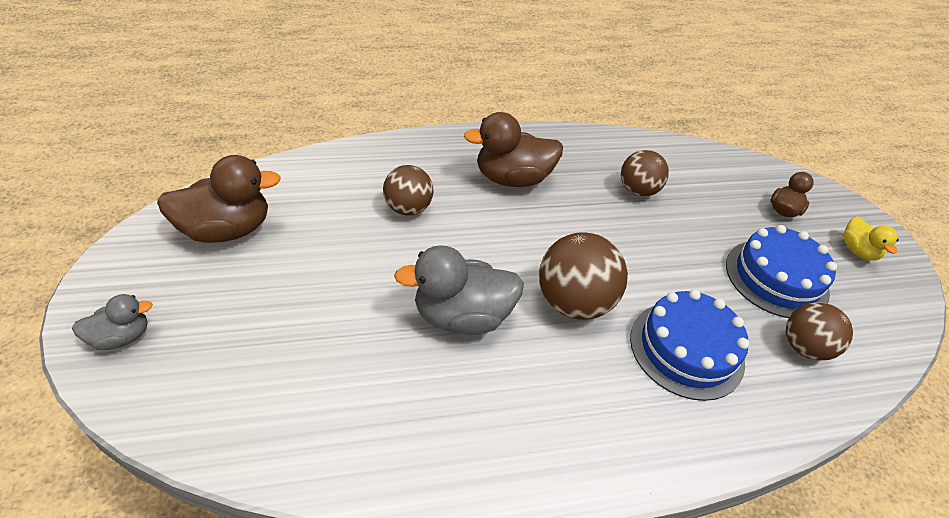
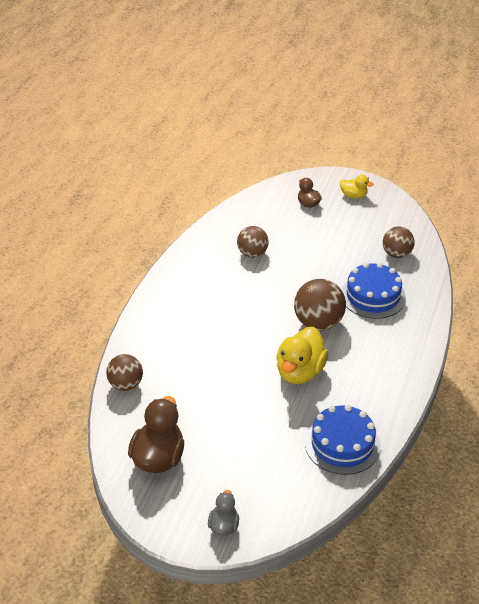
camera: 55 degrees left, 5 degrees down
(408, 208) = (197, 363): brown ball -> brown ball (126, 384)
(462, 316) = (300, 372): grey duck -> yellow duck
(512, 179) = (203, 304): brown duck -> none
(776, 278) = (351, 237): blue cake -> blue cake (342, 444)

